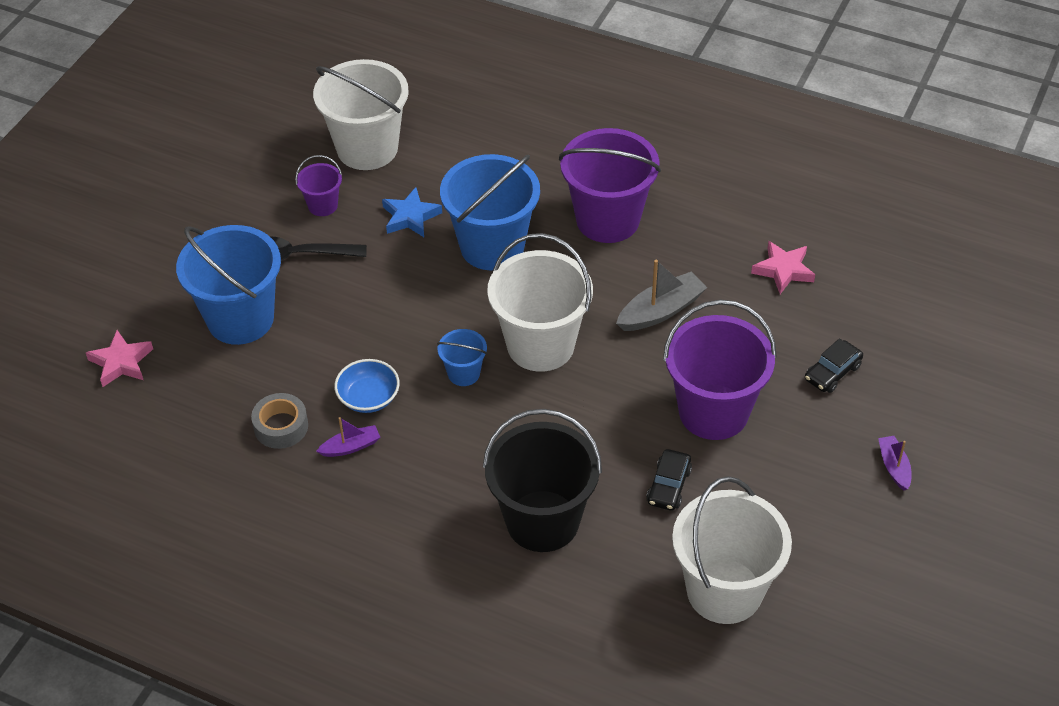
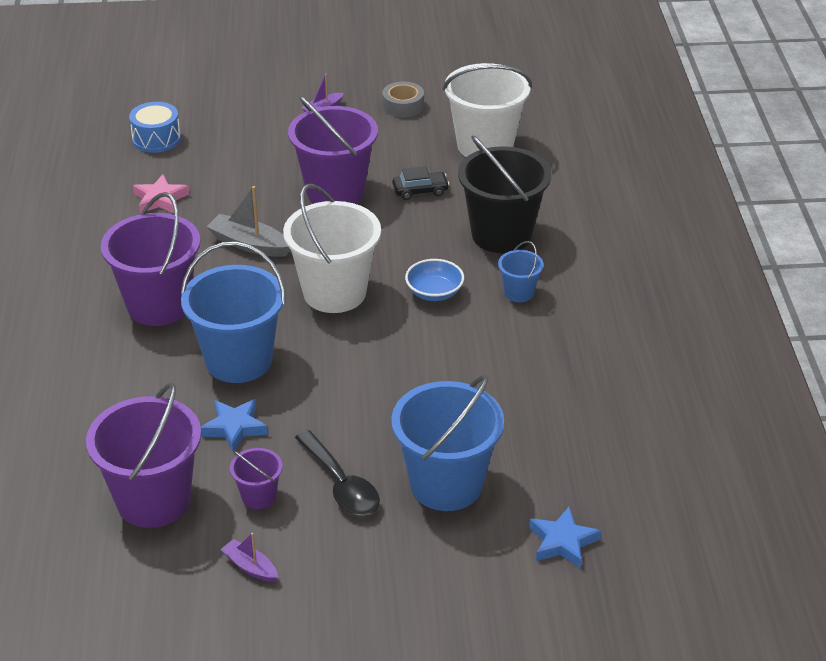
camera: 120 degrees left, 10 degrees down
(121, 362) = (562, 542): pink star -> blue star
(281, 426) = (539, 401): grey tape -> grey tape (403, 106)
(351, 447) = (523, 353): purple boat -> purple boat (250, 567)
(367, 148) = (153, 500): white bucket -> purple bucket
(368, 398) = (466, 364): blue bowl -> blue bowl (434, 292)
(463, 373) = (397, 322): blue bucket -> blue bucket (519, 293)
(832, 372) = (254, 152): black car -> none
(905, 301) = (156, 139): none -> blue drum

